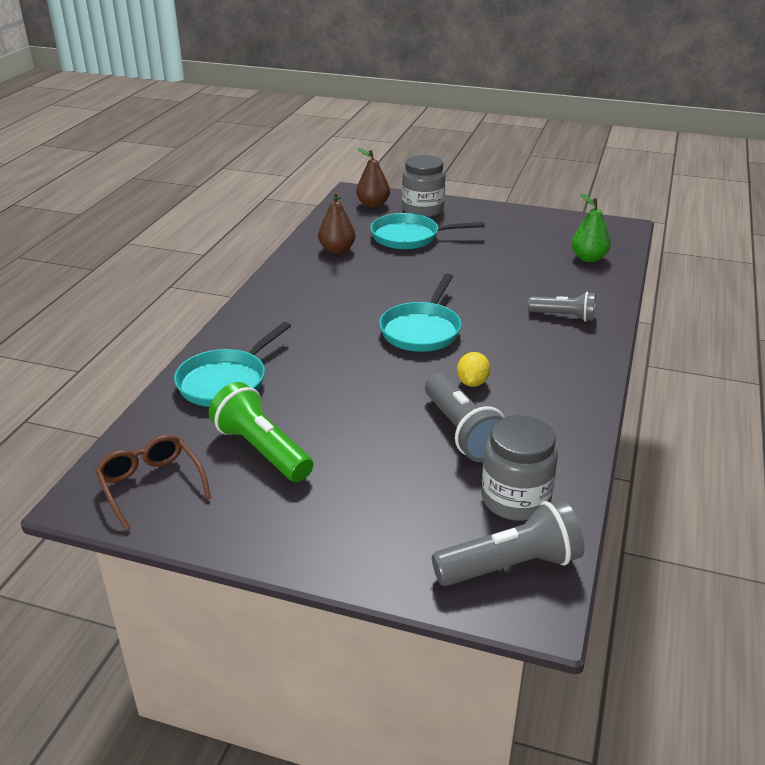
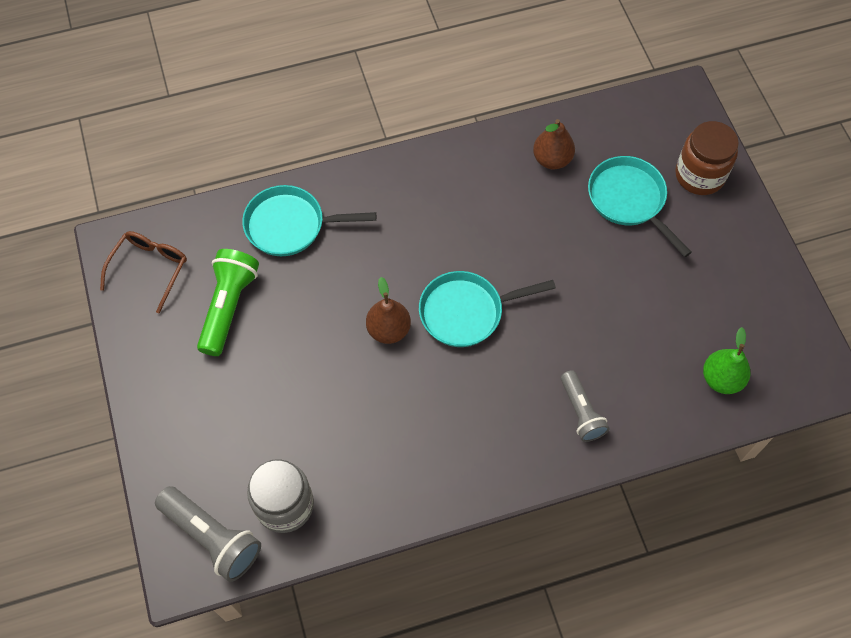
camera: 55 degrees right, 30 degrees up
(373, 205) = (671, 127): brown pear -> brown pear (388, 330)
(422, 210) = (699, 175): grey jar -> brown jar
(462, 432) = (341, 425): grey flashlight -> none
(472, 382) = (414, 395): yellow lemon -> none

